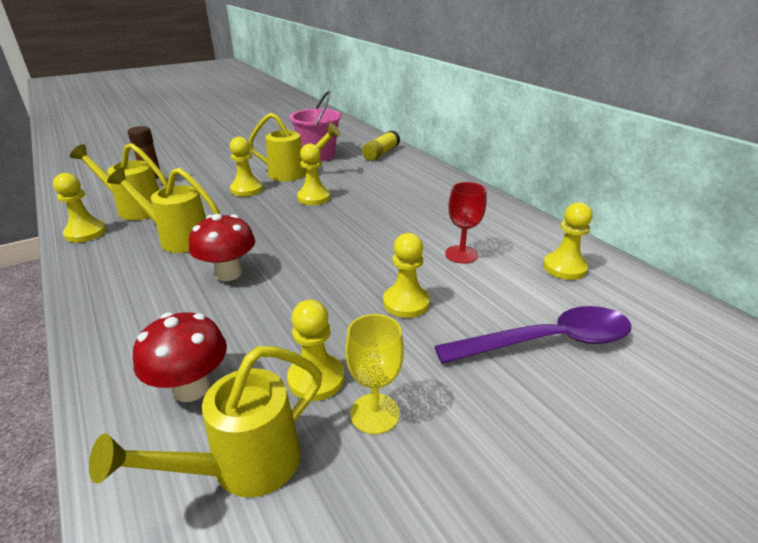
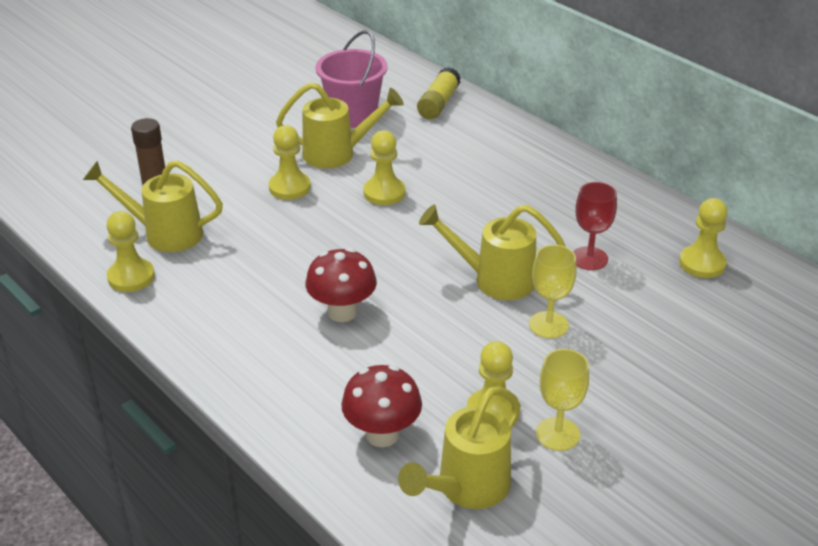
camera: 10 degrees left, 5 degrees up
(179, 238) = (253, 272): yellow watering can -> yellow watering can (494, 280)
(406, 303) = (548, 325): yellow pawn -> yellow goblet
(547, 342) = (695, 350): purple spoon -> none

